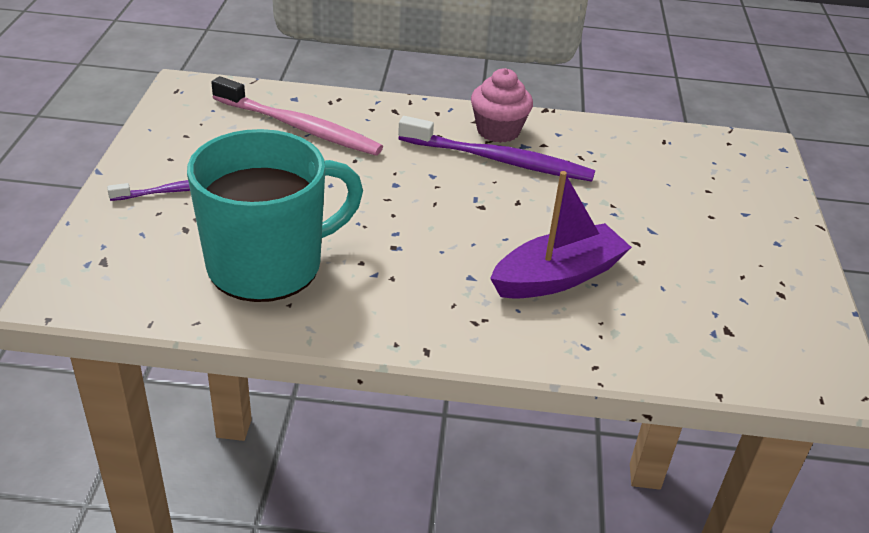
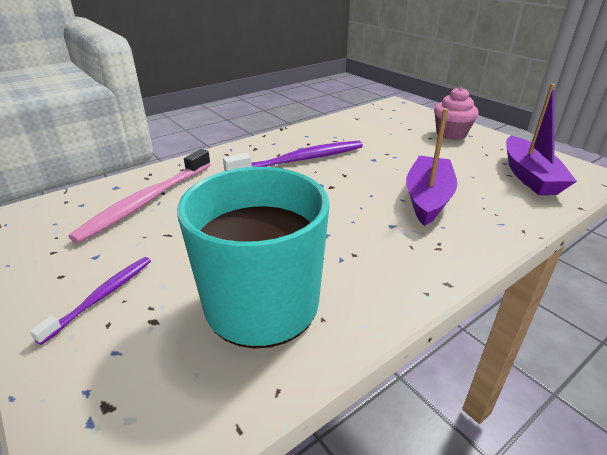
camera: 40 degrees left, 5 degrees down
(299, 127) = (146, 201): pink toothbrush -> pink toothbrush turned 135 degrees clockwise
(498, 131) = (275, 147): pink cupcake -> pink cupcake (451, 134)
(737, 330) = (529, 176): none -> purple boat

